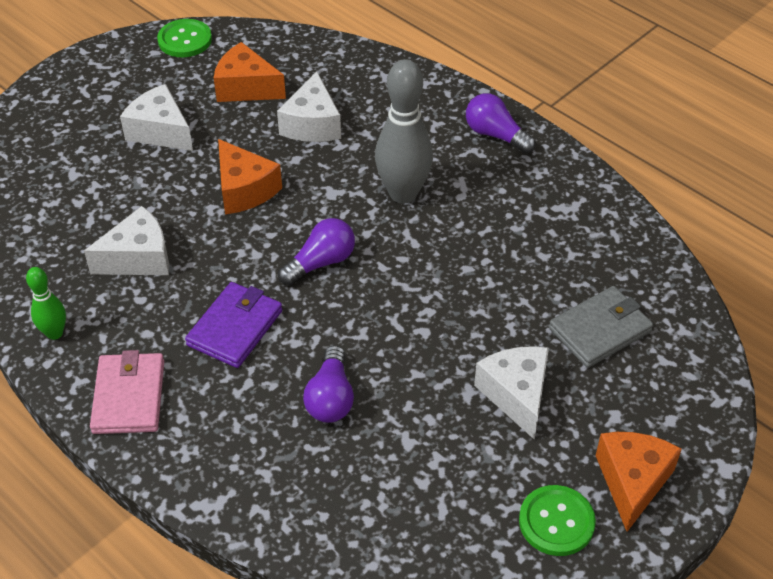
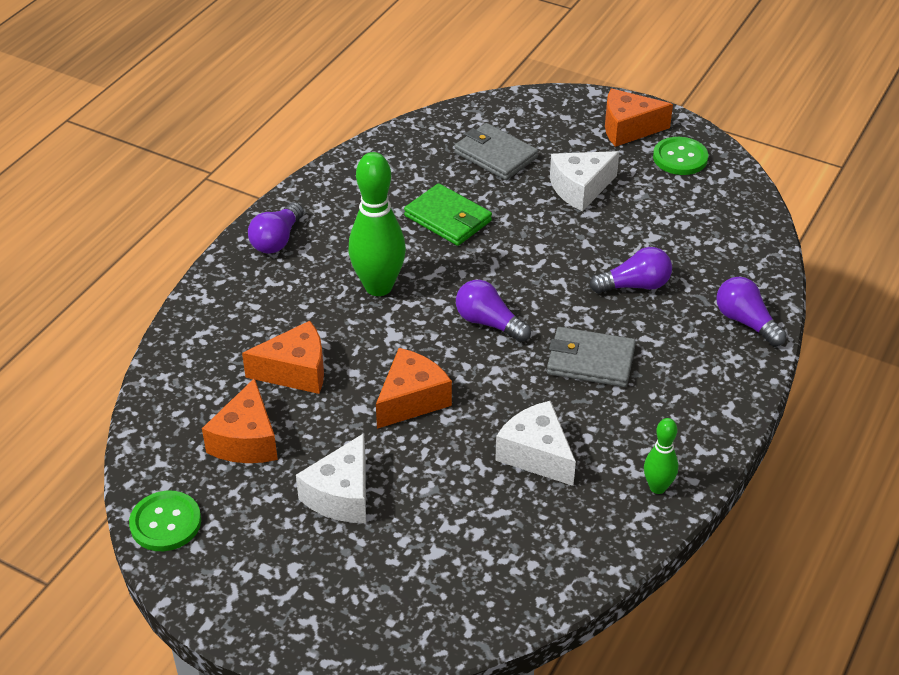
camera: 105 degrees left, 5 degrees down
(129, 396) = (699, 410): pink wallet -> none
(233, 484) = (746, 322): none -> purple light bulb
(235, 328) = (590, 361): purple wallet -> grey wallet
(312, 124) = (295, 371): white cheese -> orange cheese
(403, 193) = (378, 287): grey bowling pin -> green bowling pin
(493, 264) = (448, 218): none -> green wallet

